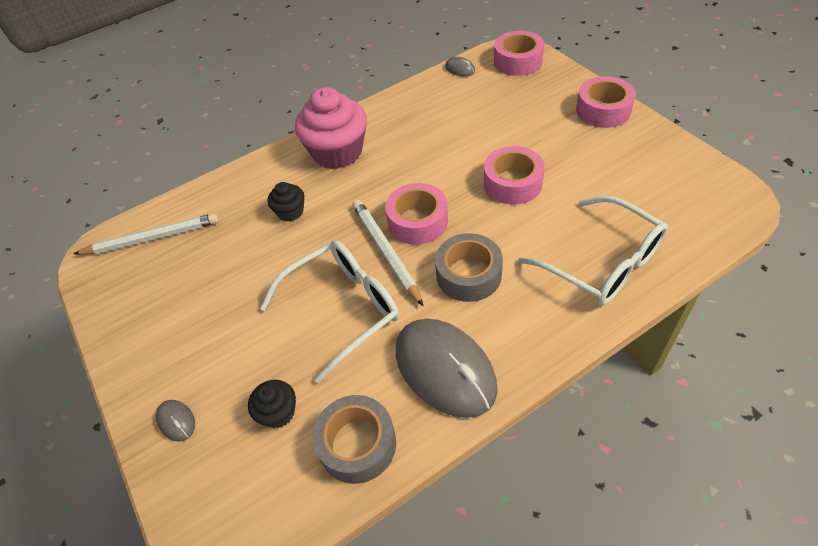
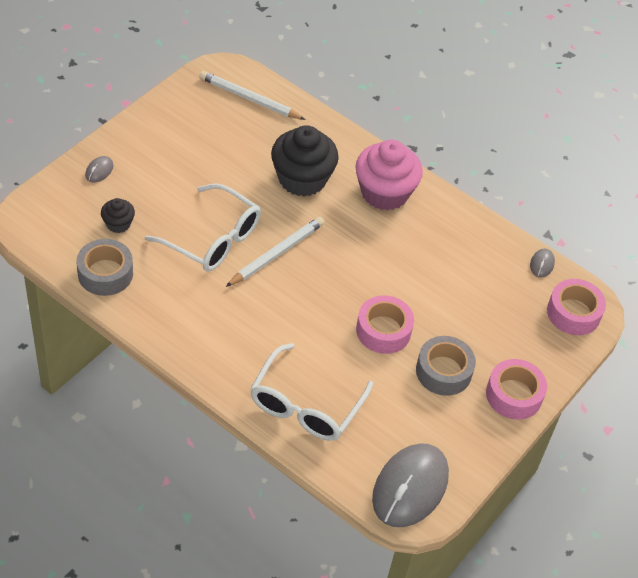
camera: 60 degrees right, 0 degrees up
(152, 238) = (249, 99): white pencil -> white pencil turned 150 degrees clockwise
(290, 212) = (302, 179): black cupcake -> black cupcake, size x2.06
(418, 221) = (316, 268): pink tape -> none
(445, 369) = (175, 312): grey mouse -> grey mouse (410, 487)
(468, 274) = (268, 313): grey tape -> grey tape (443, 371)

